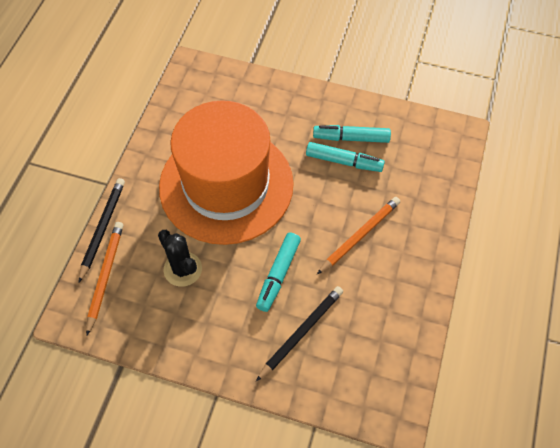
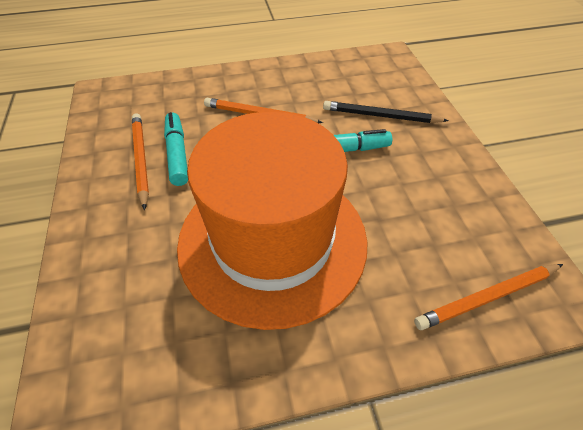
camera: 120 degrees left, 10 degrees down
(102, 228) = (439, 347): black pencil -> none
(183, 269) = (406, 225): black cactus -> none
(351, 138) = (141, 159): turquoise marker -> orange pencil

